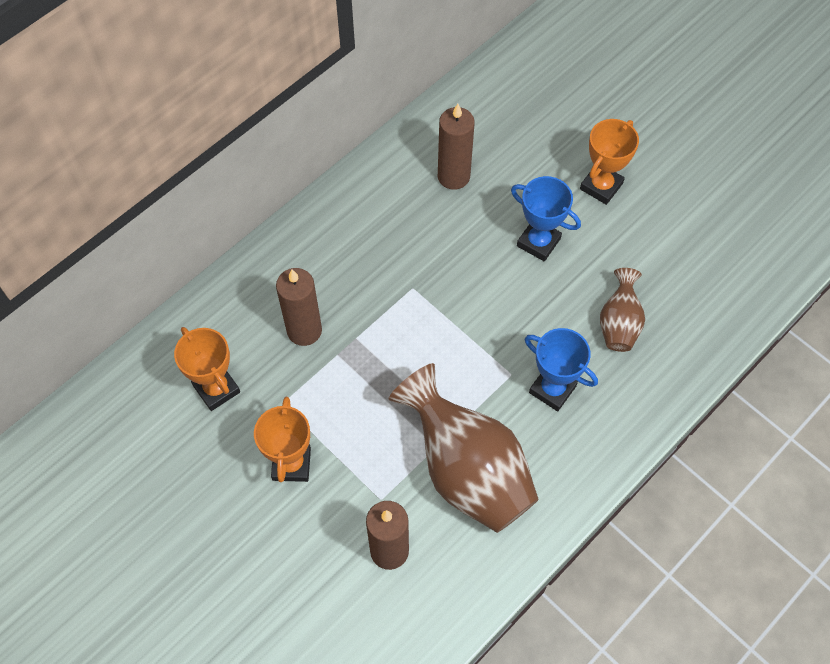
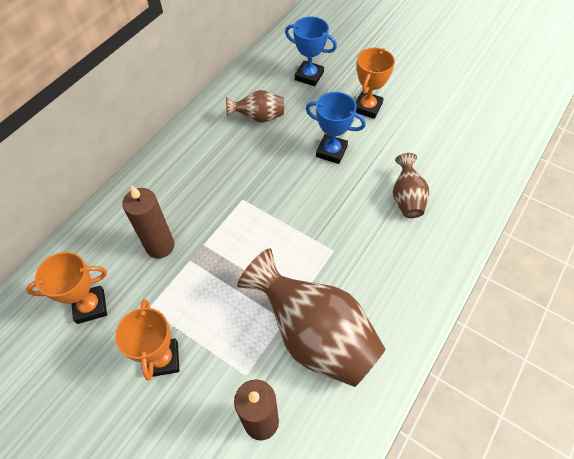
camera: 10 degrees left, 5 degrees down
(216, 389) = (90, 306): orange trophy -> orange trophy turned 60 degrees counterclockwise
(453, 176) = (258, 117): brown candle -> brown vase
(552, 389) = (369, 256): blue trophy -> blue trophy (309, 76)

